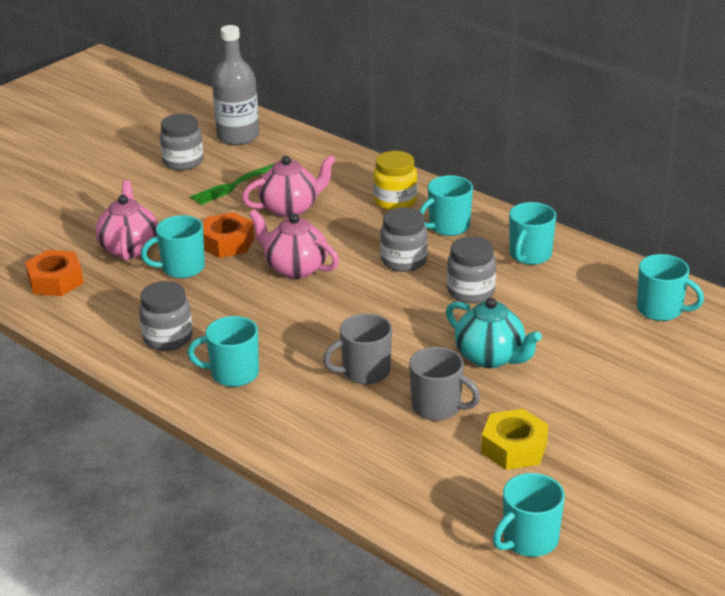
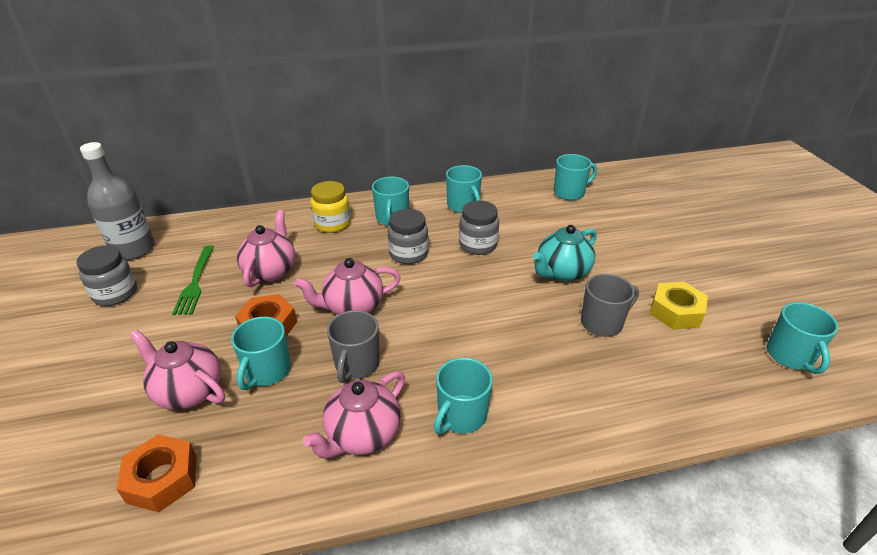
camera: 55 degrees left, 5 degrees up
(168, 338) = (362, 435): grey jar -> pink teapot
(364, 372) = (527, 337): grey mug -> grey mug (356, 365)
(490, 357) = (562, 272): turquoise teapot -> turquoise teapot turned 150 degrees clockwise

